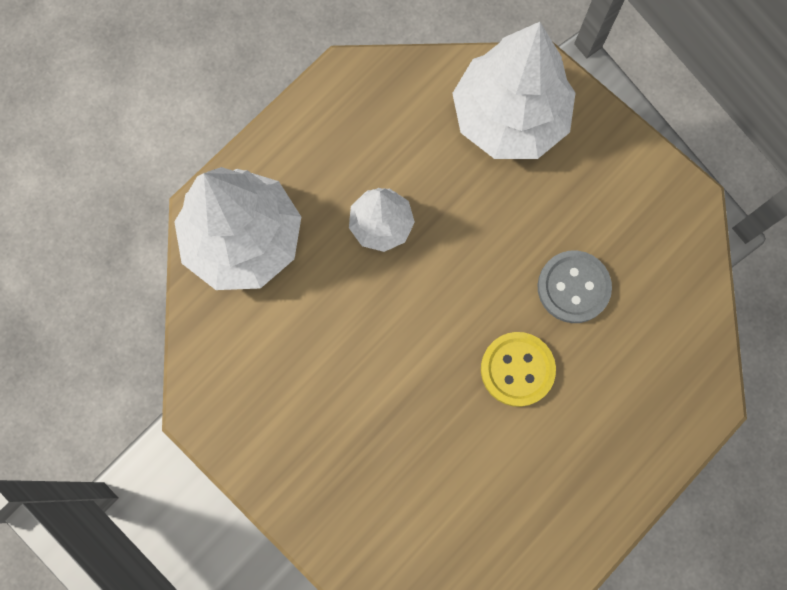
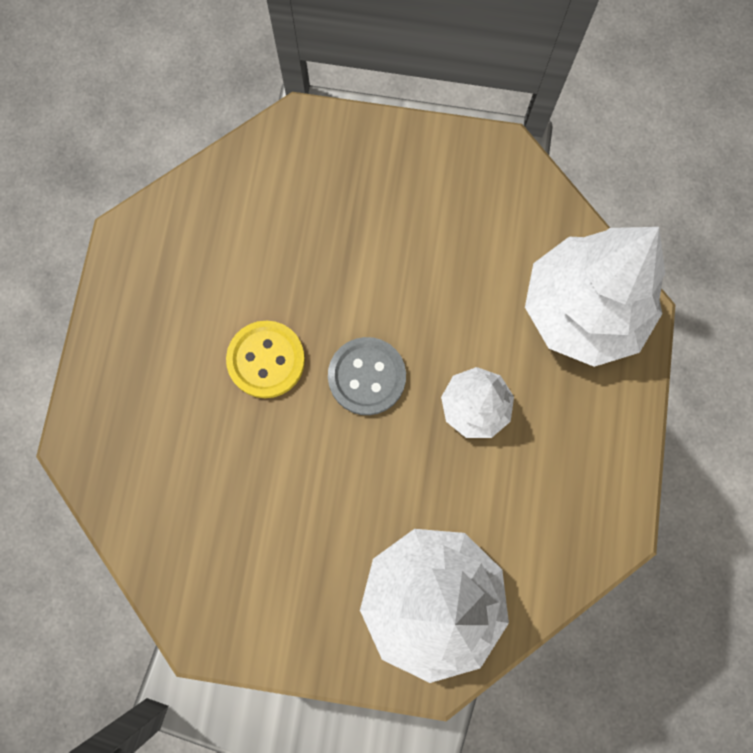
camera: 145 degrees right, 0 degrees up
(573, 287) = (262, 468): grey button -> grey button (367, 377)

